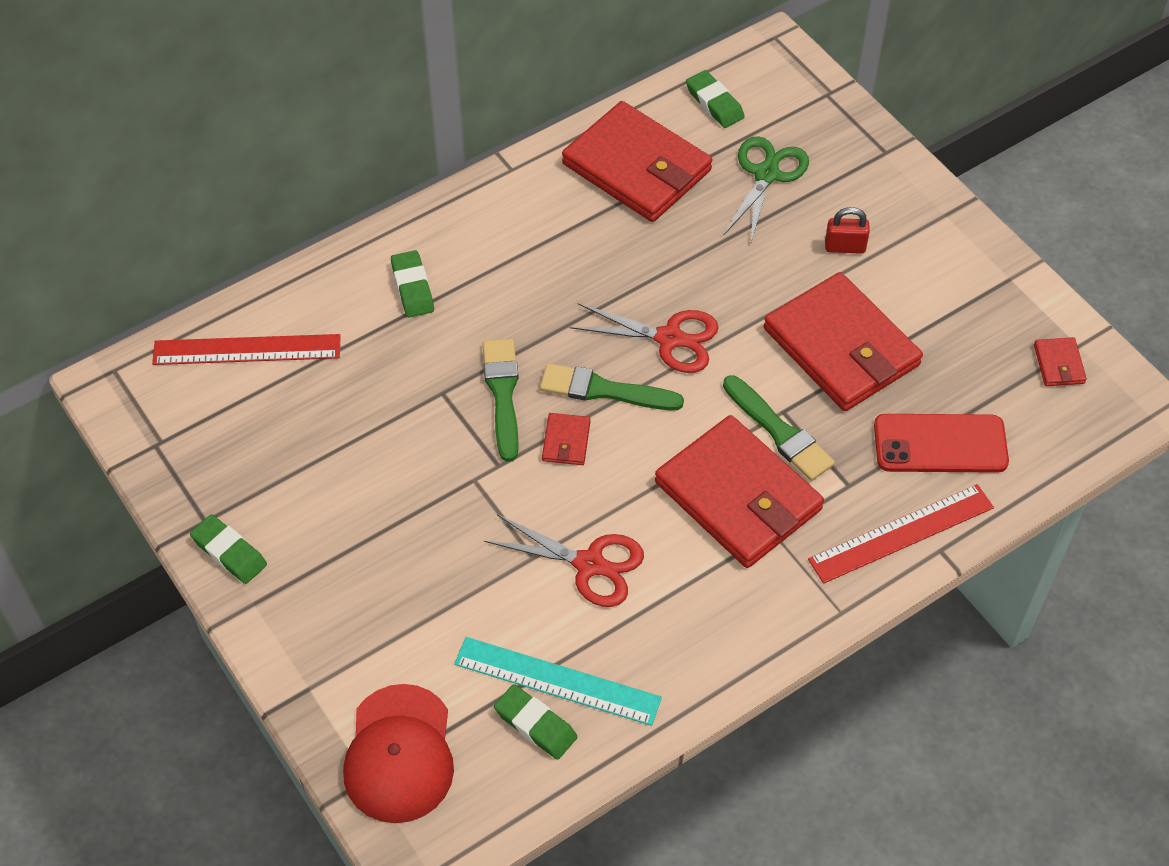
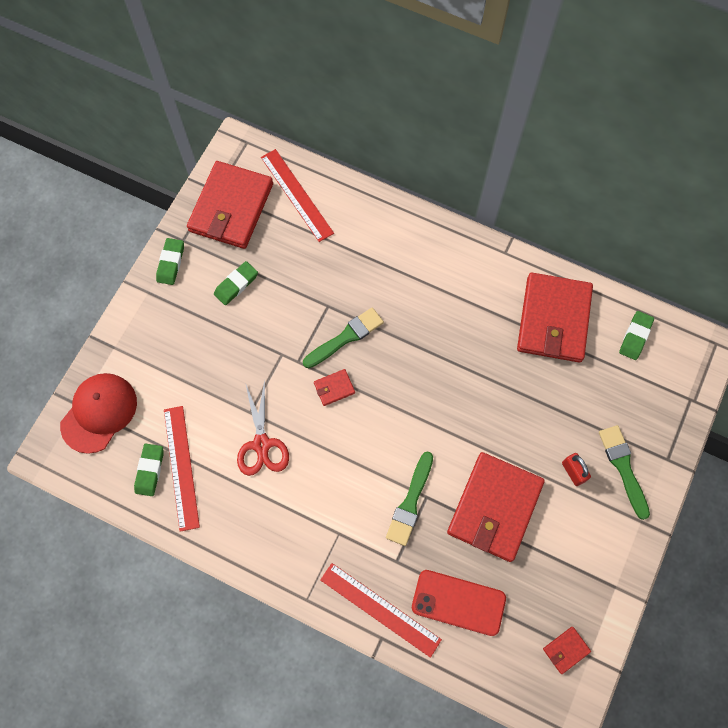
camera: 60 degrees right, 15 degrees up
(399, 754) = (99, 413): red cap -> red cap turned 150 degrees clockwise
(412, 287) = (388, 250): green eraser -> green eraser (236, 284)
(557, 681) = (181, 467): turquoise ruler -> red ruler
(604, 390) = (380, 389): green brush -> green brush (623, 467)
(669, 338) = (439, 405): red scissors -> none
(738, 496) = (352, 501): red wallet -> red wallet (231, 207)
(766, 174) = (599, 396): green scissors -> none
(940, 444) = (458, 602): red phone -> red phone turned 45 degrees counterclockwise

